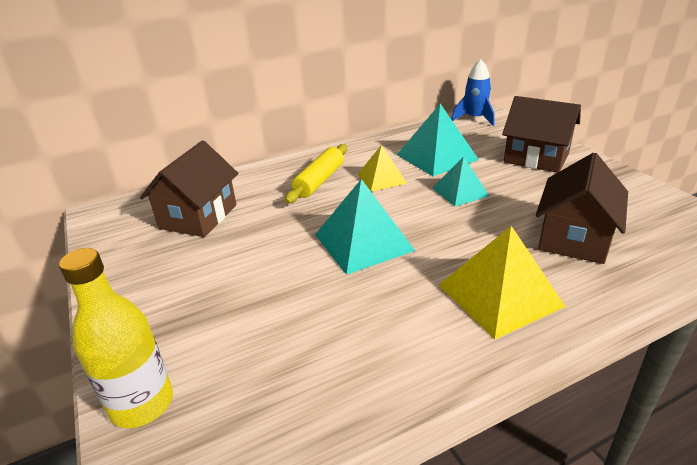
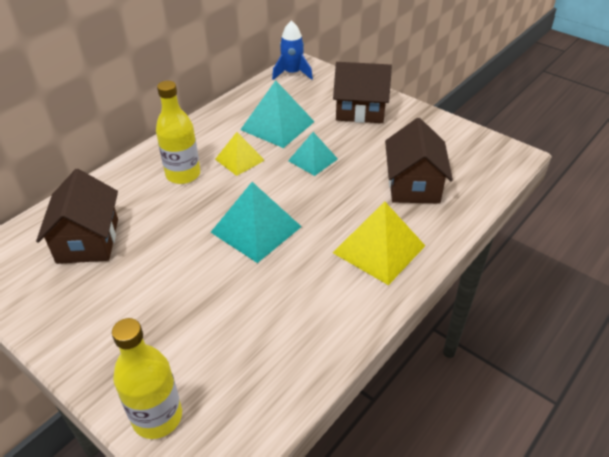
camera: 25 degrees left, 10 degrees up
(319, 181) = (183, 174): yellow rolling pin -> yellow bottle

